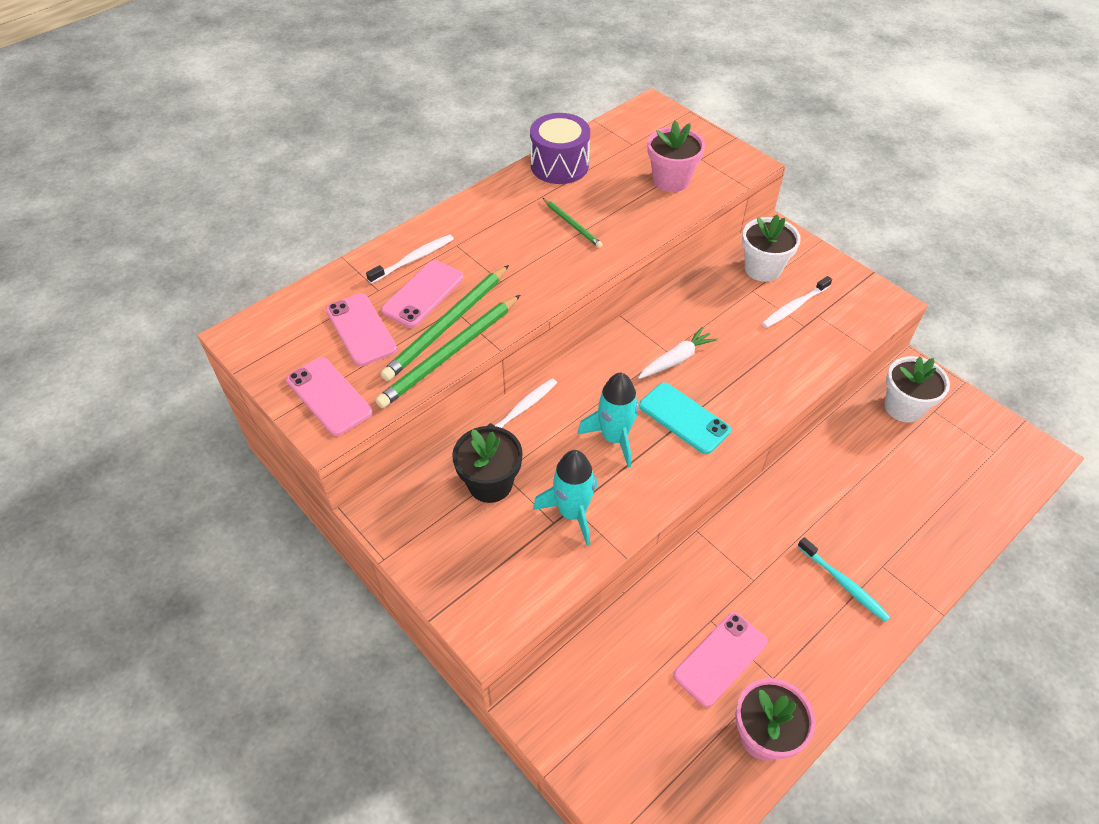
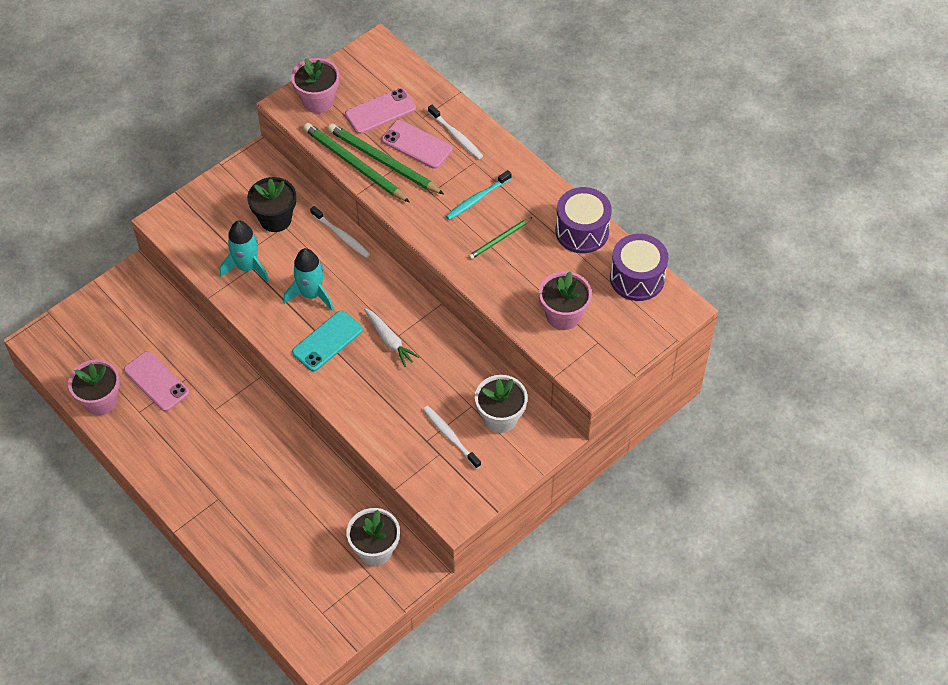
camera: 90 degrees right, 5 degrees up
(329, 396) = (318, 101): pink phone -> pink flower pot
(618, 132) = (637, 278): none -> purple drum
(844, 583) = (206, 469): turquoise toothbrush -> turquoise toothbrush (477, 199)

